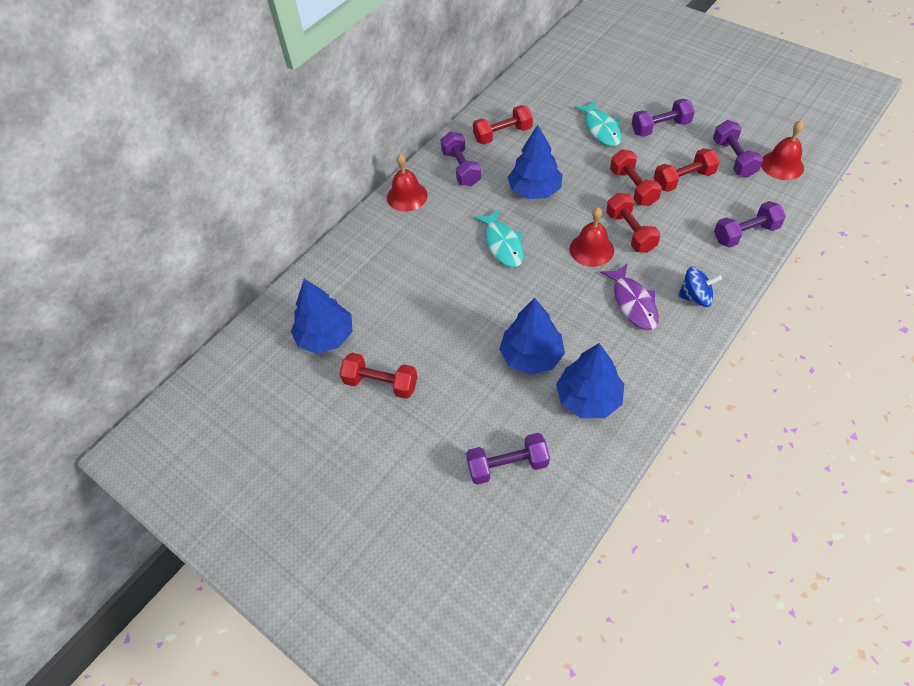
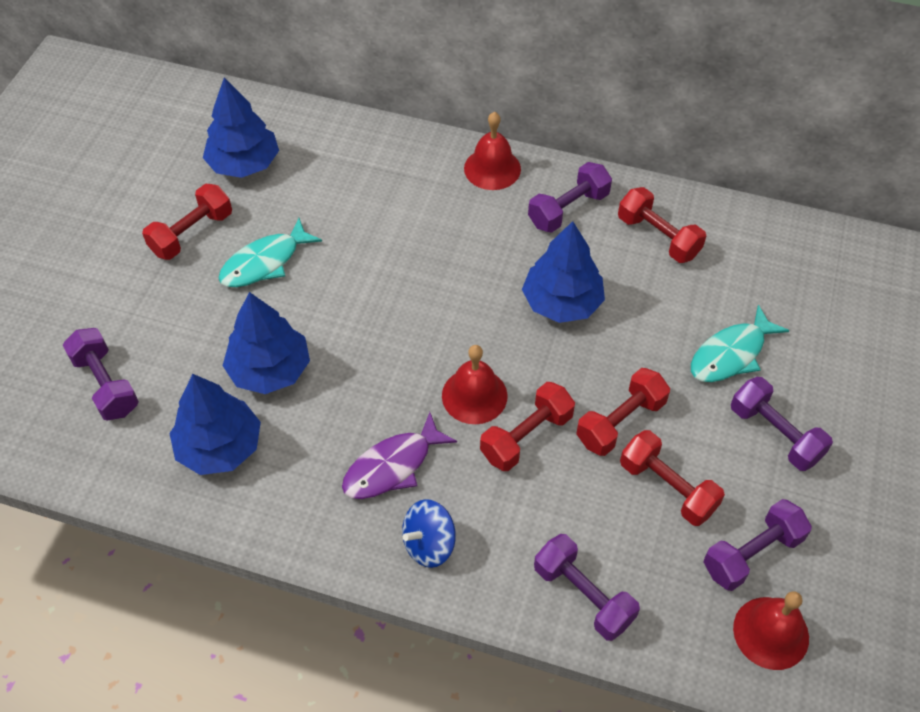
camera: 65 degrees right, 0 degrees up
(381, 383) = (192, 233): red dumbbell -> red dumbbell turned 45 degrees clockwise
(502, 244) = (446, 292): turquoise fish -> turquoise fish (265, 262)
(695, 297) = (429, 544): blue spinning top -> blue spinning top turned 75 degrees clockwise

